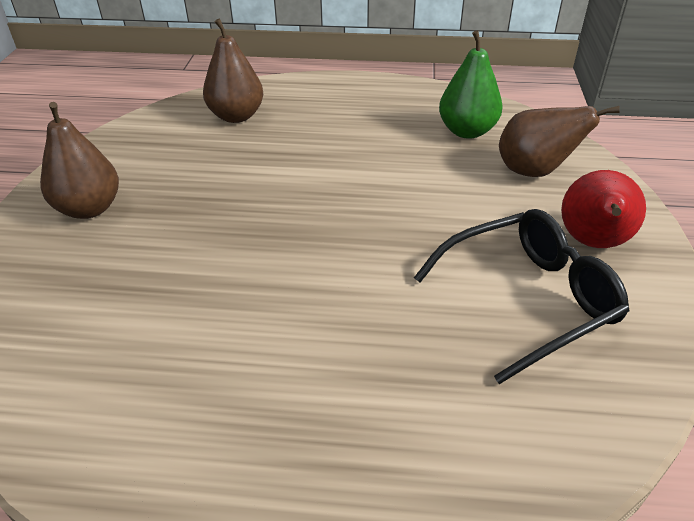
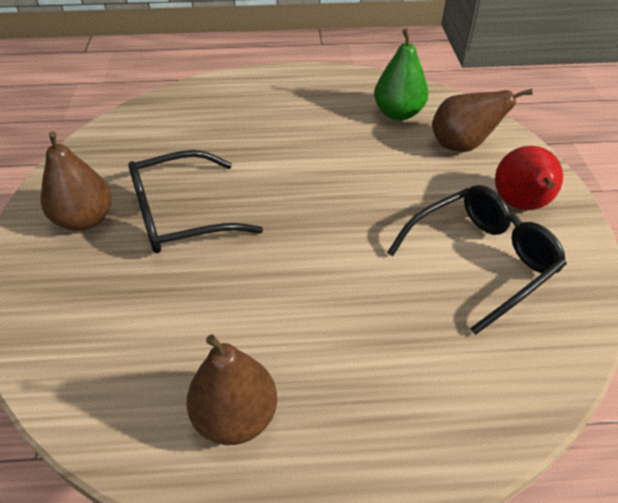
camera: 10 degrees left, 5 degrees up
(192, 214) = (180, 215): none -> black glasses
(236, 116) = (193, 116): brown pear -> brown pear (236, 417)

